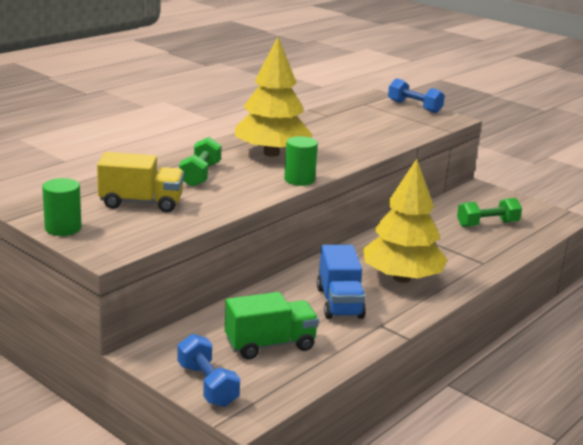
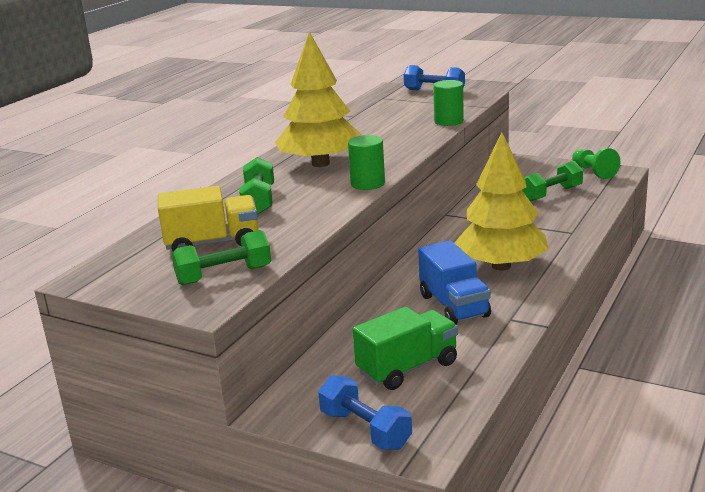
camera: 10 degrees left, 0 degrees up
(63, 228) = (139, 290): green cylinder -> green cylinder (449, 121)
(134, 231) = (224, 275): none -> green dumbbell
(540, 212) = (593, 172): none -> green pawn

